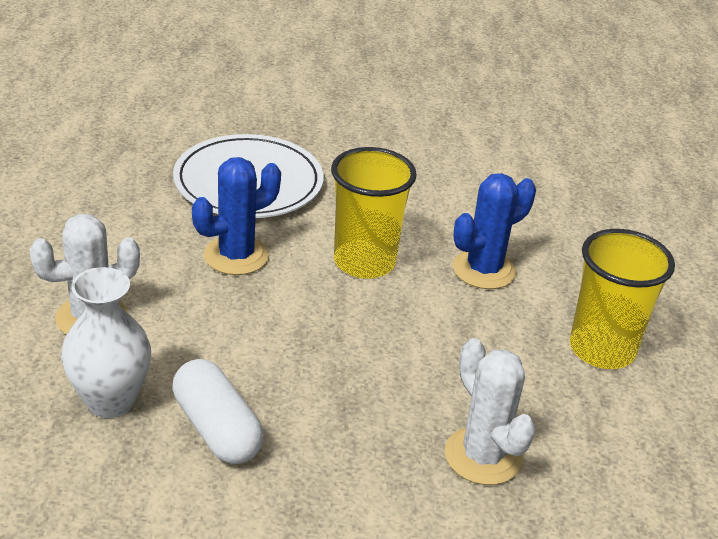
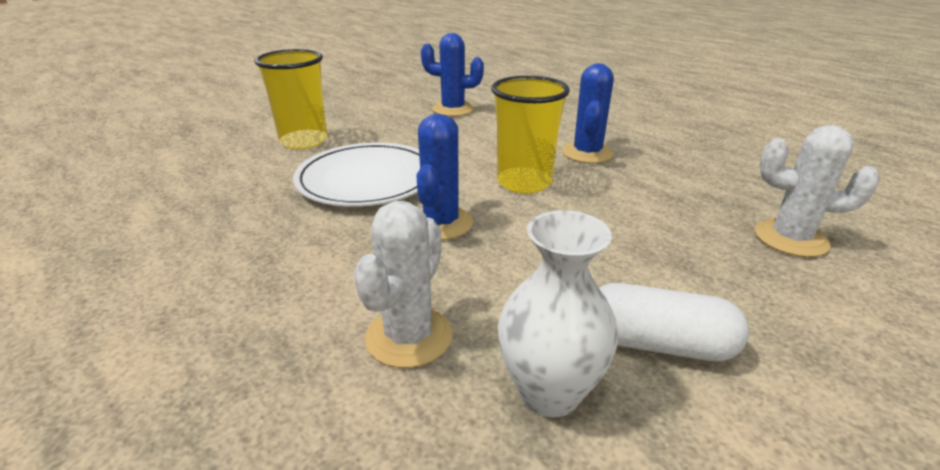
camera: 40 degrees left, 5 degrees down
(453, 143) = (453, 109): none -> blue cactus
(602, 349) = (707, 157): yellow cup -> yellow cup (304, 141)

